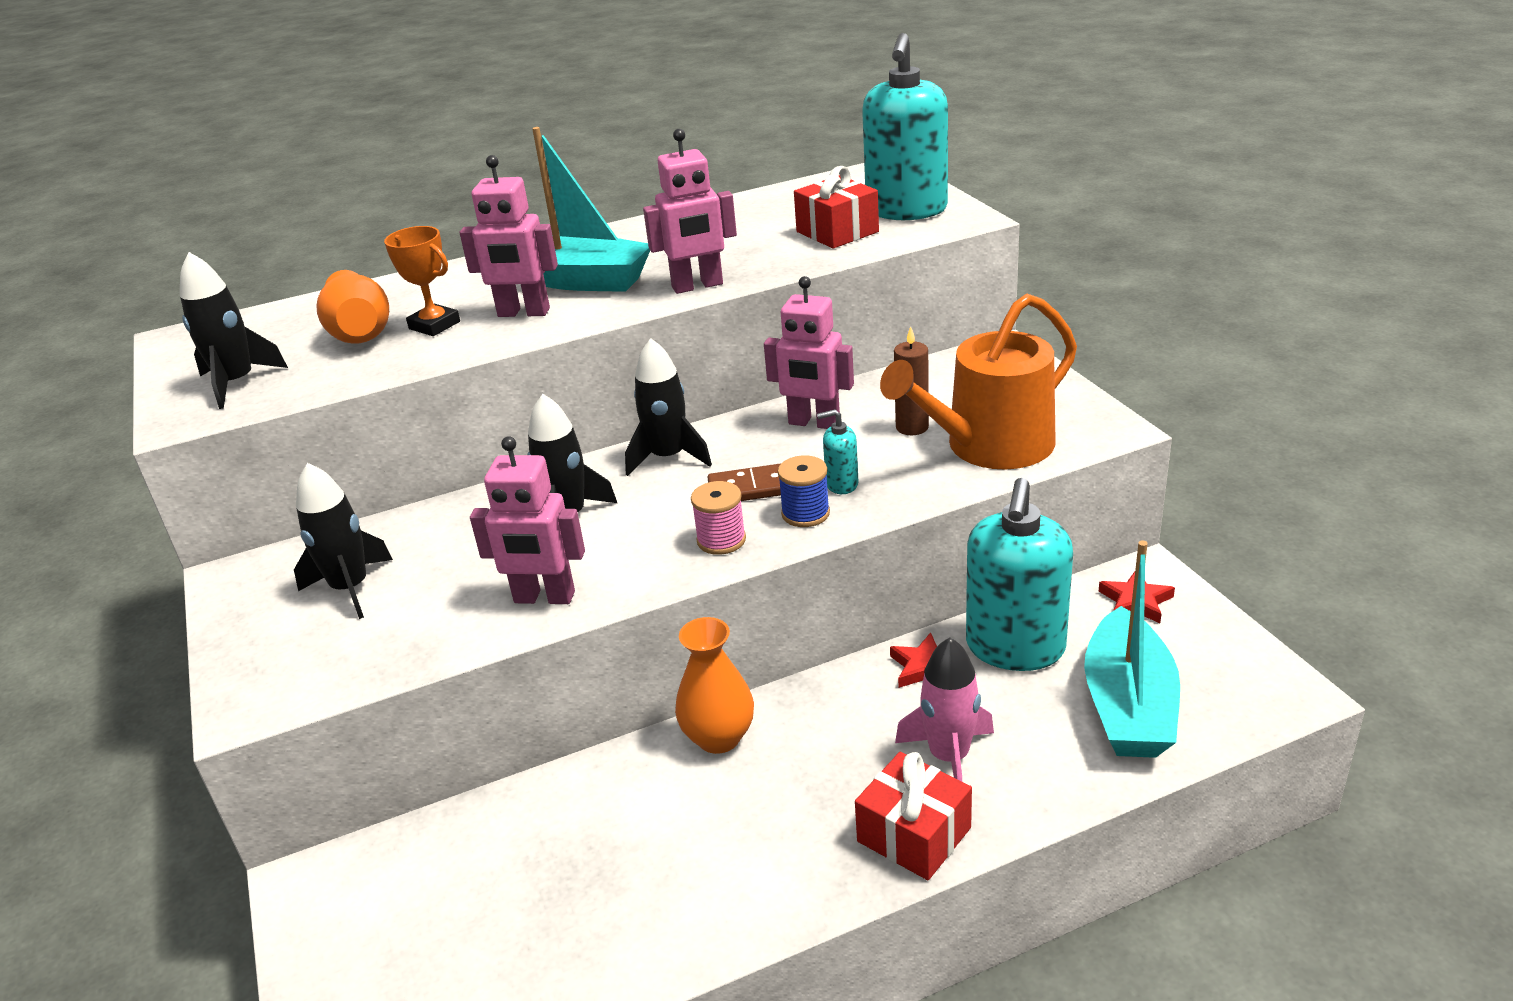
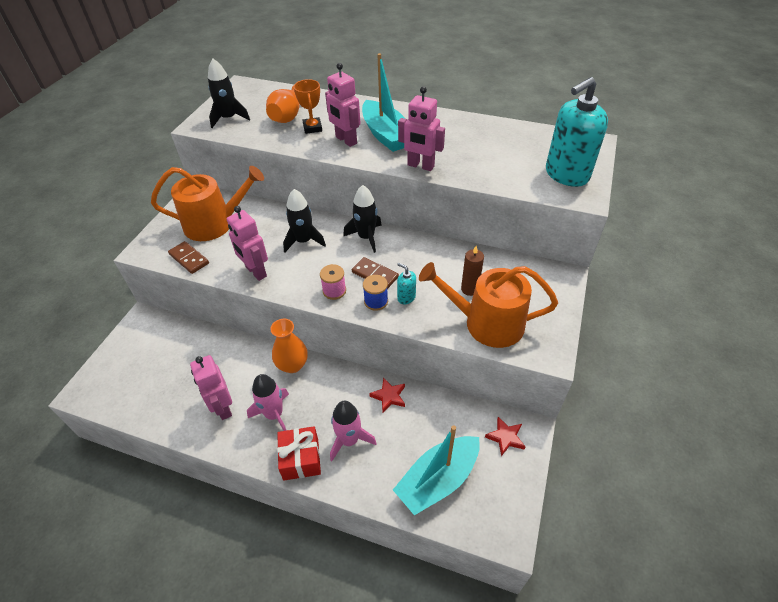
camera: 40 degrees right, 15 degrees up
(350, 588) = (215, 224): black rocket -> orange watering can
(376, 658) = (189, 259): none -> brown domino
(786, 818) = (274, 414): none -> pink rocket
(814, 423) = (436, 259): pink robot -> pink robot (223, 407)
(837, 232) = (517, 169): red gift -> none
(1015, 648) = (430, 416): turquoise soap dispenser -> none

